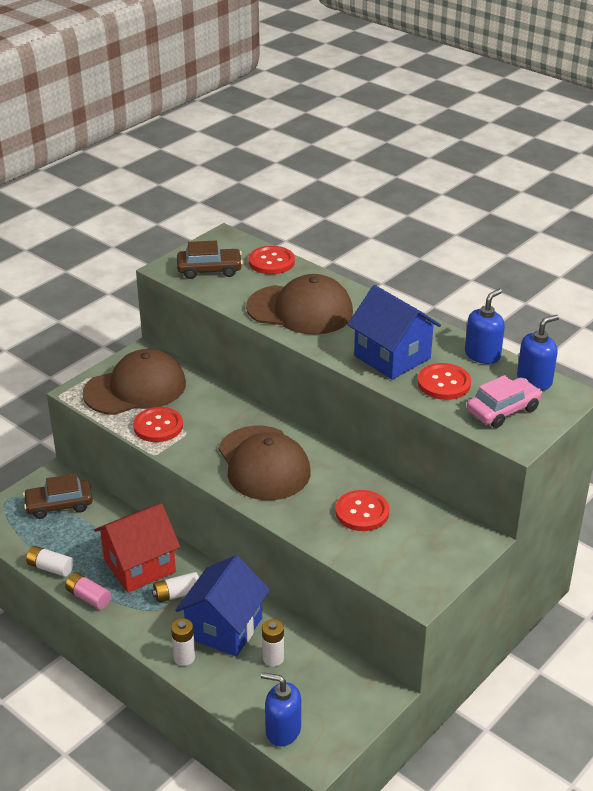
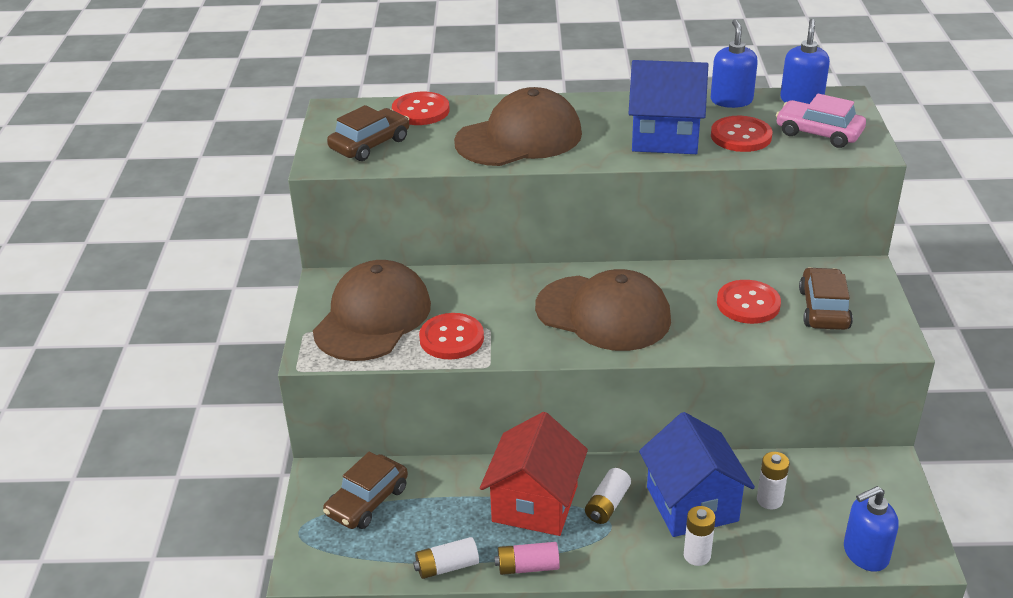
camera: 40 degrees left, 0 degrees up
(406, 546) = (823, 309): none -> brown car
(503, 410) = (818, 133): pink car -> pink car turned 75 degrees counterclockwise

